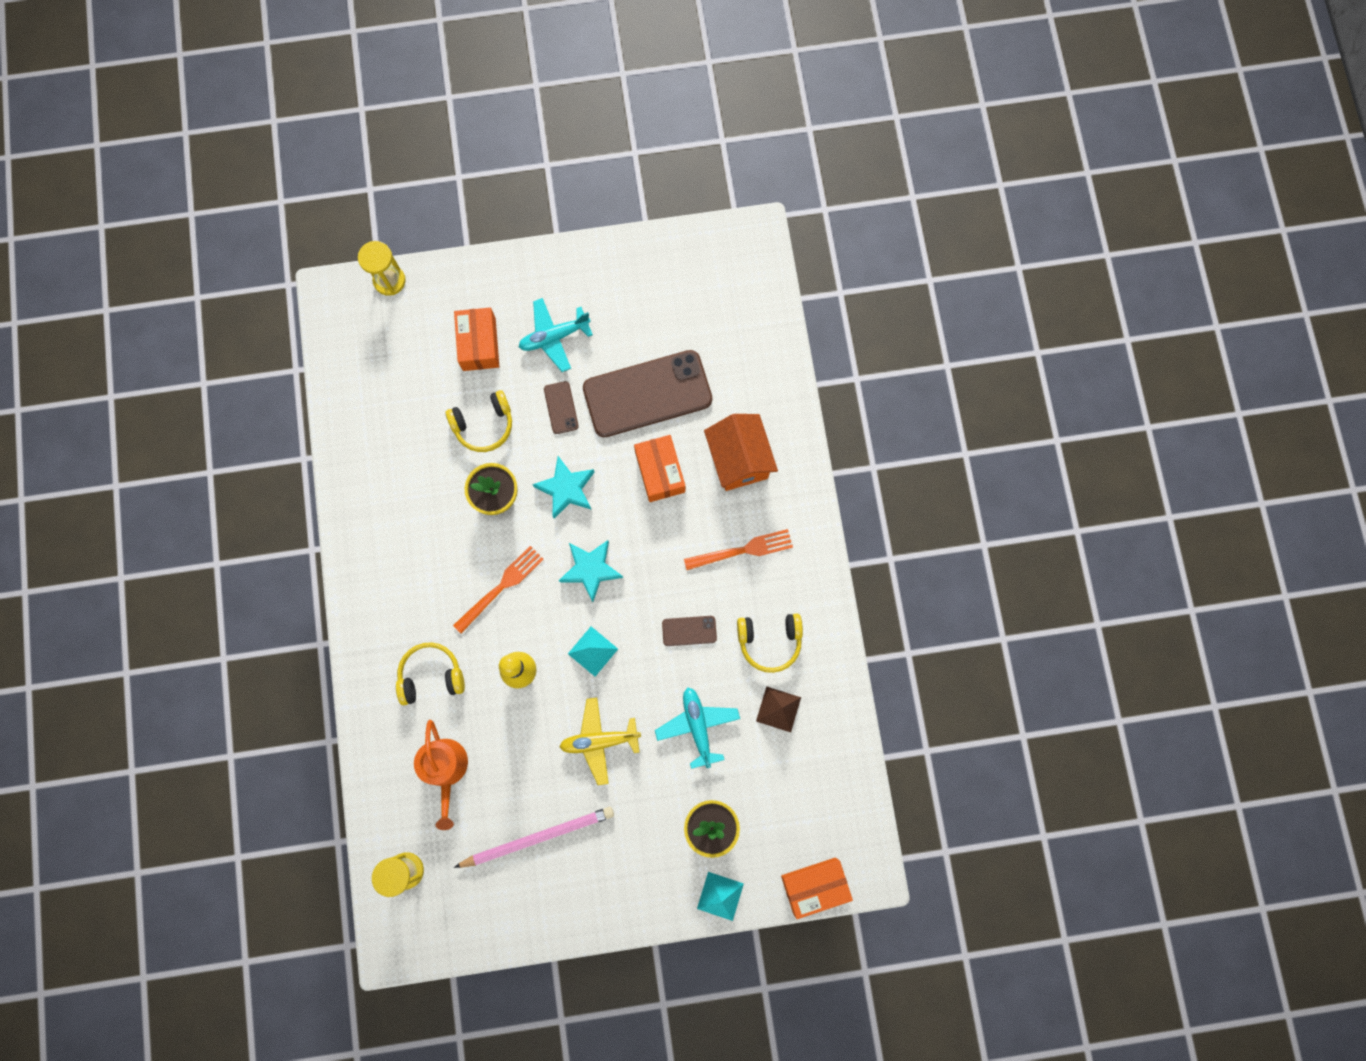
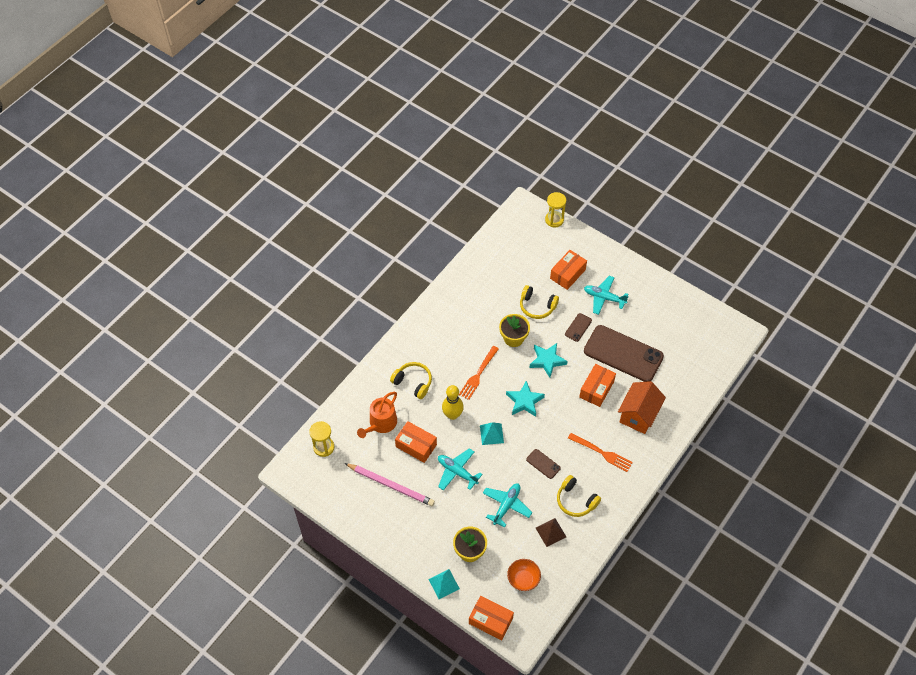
camera: 45 degrees right, 20 degrees down
(501, 587) = (478, 374): orange fork -> orange fork turned 120 degrees clockwise
(517, 755) = (416, 445): none -> orange box
(599, 740) = (457, 472): yellow plane -> turquoise plane
(802, 798) = (523, 579): none -> orange bowl

